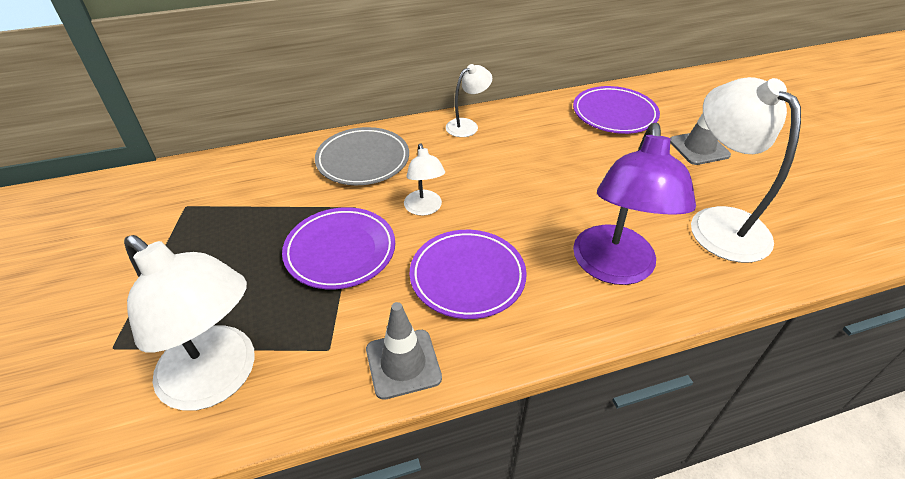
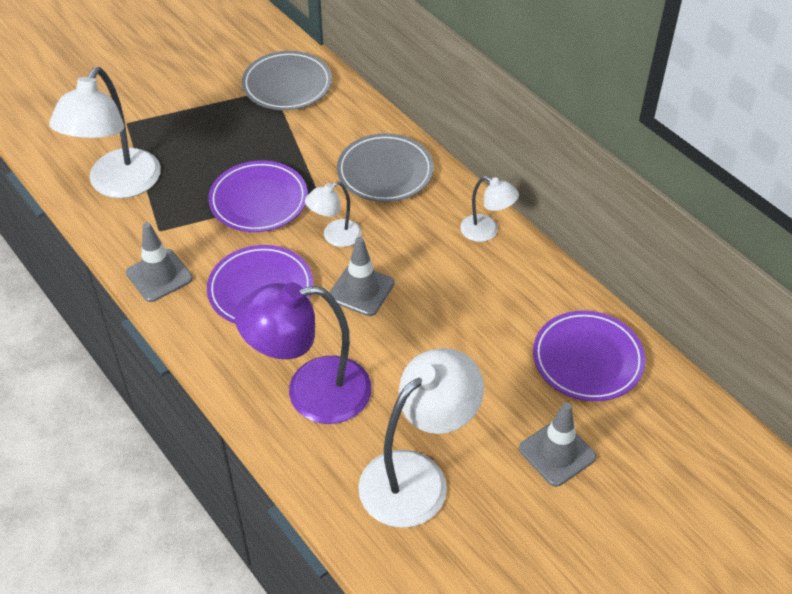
camera: 70 degrees right, 5 degrees up
(189, 194) = (287, 85): none -> grey plate
(499, 207) = (361, 290): none -> grey traffic cone

